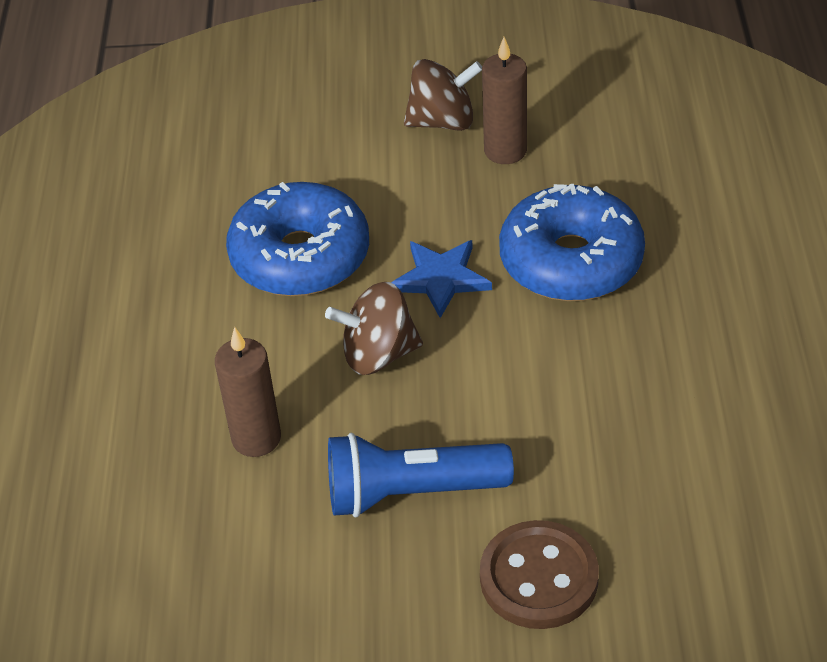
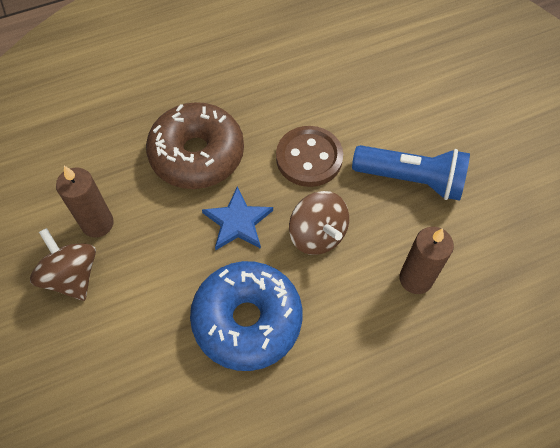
camera: 115 degrees left, 15 degrees up
(411, 492) = (411, 179): blue flashlight -> blue flashlight turned 45 degrees counterclockwise
(539, 578) = (432, 106): brown button -> brown button (309, 158)
(571, 261) = (197, 154): blue donut -> brown donut

